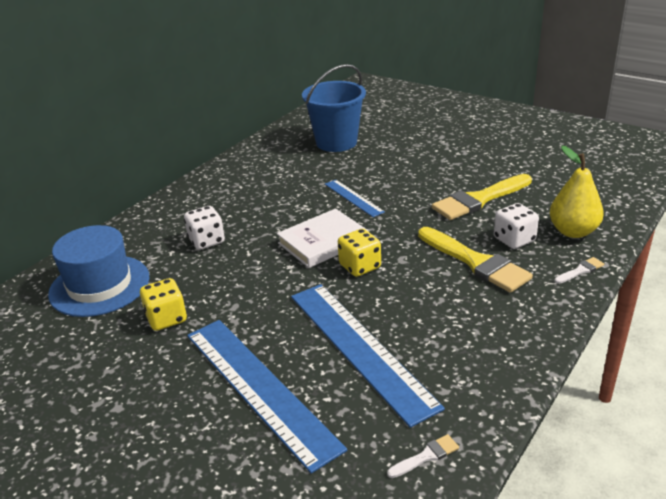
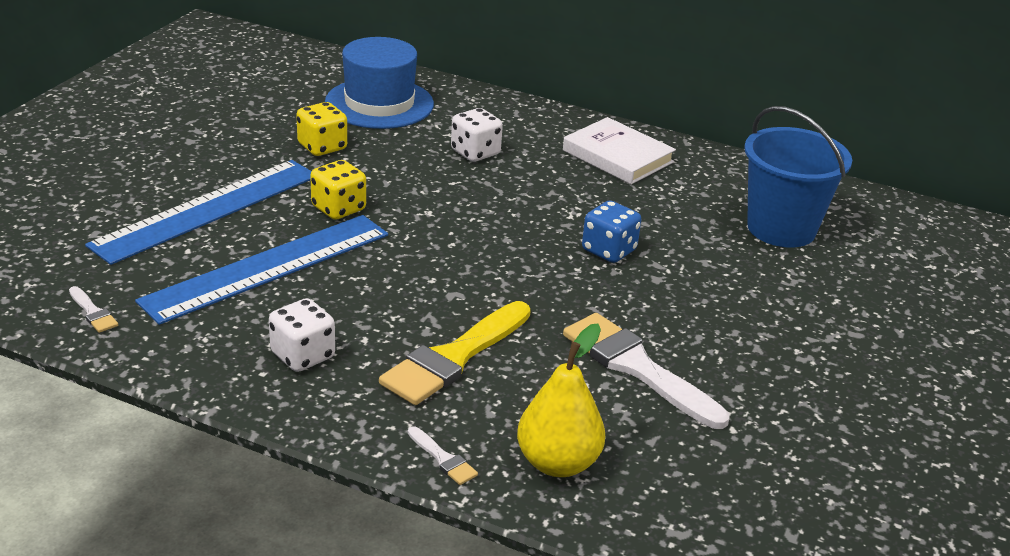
camera: 75 degrees right, 0 degrees up
(323, 242) = (486, 232): white book -> white book (617, 156)
(353, 198) = (609, 250): blue ruler -> blue dice
(360, 266) = (432, 262): yellow dice -> yellow dice (338, 208)
(479, 199) = (637, 367): yellow brush -> white brush
(514, 240) = (520, 397): white dice -> white dice (302, 355)

